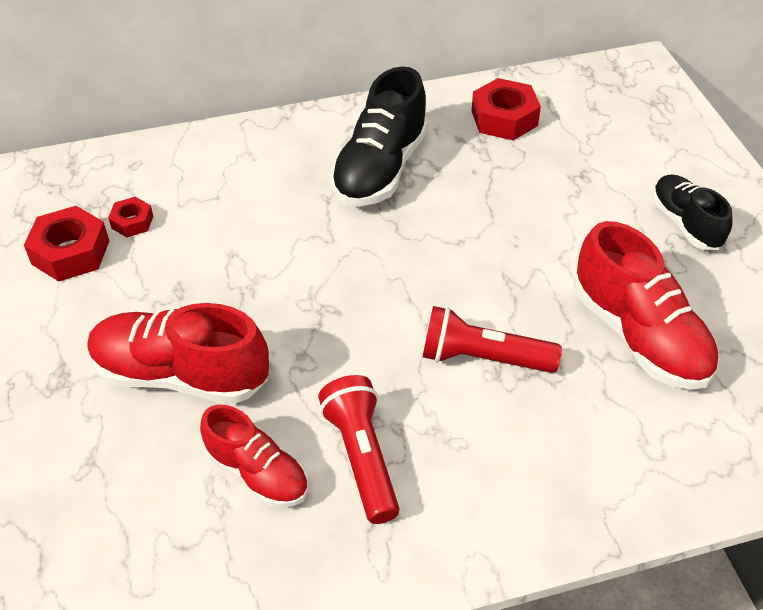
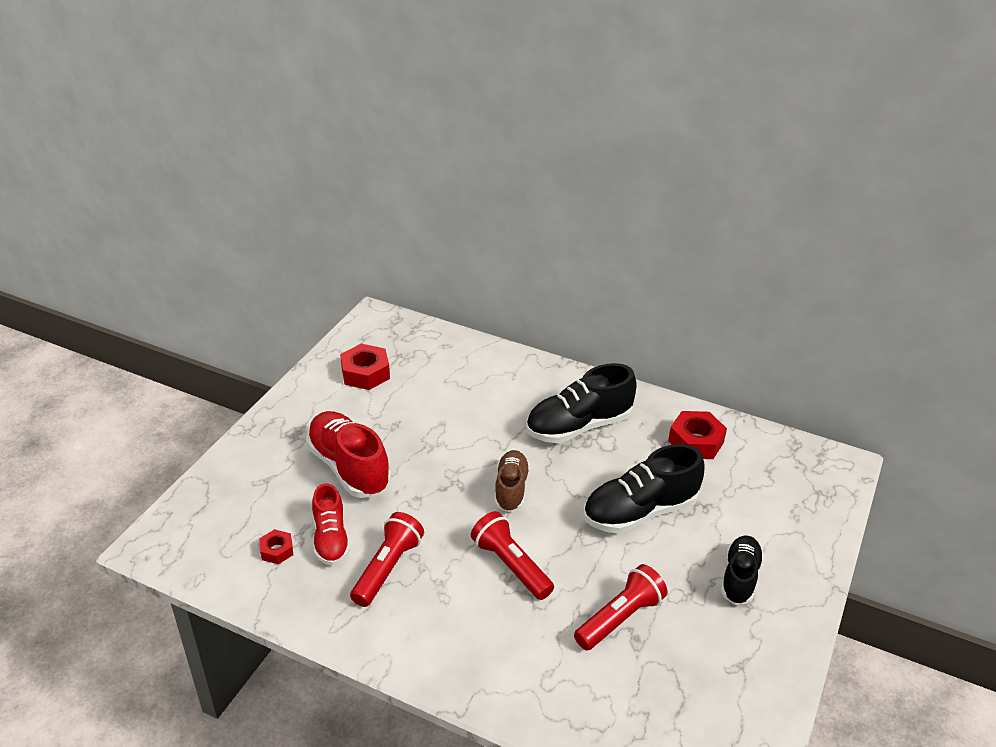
camera: 40 degrees right, 10 degrees down
(132, 222) = (411, 375): red nut -> red nut (277, 550)
(389, 278) = (511, 489): none -> brown shoe
(535, 218) = (640, 512): none -> black shoe
(639, 335) = (620, 618): red shoe -> red flashlight

